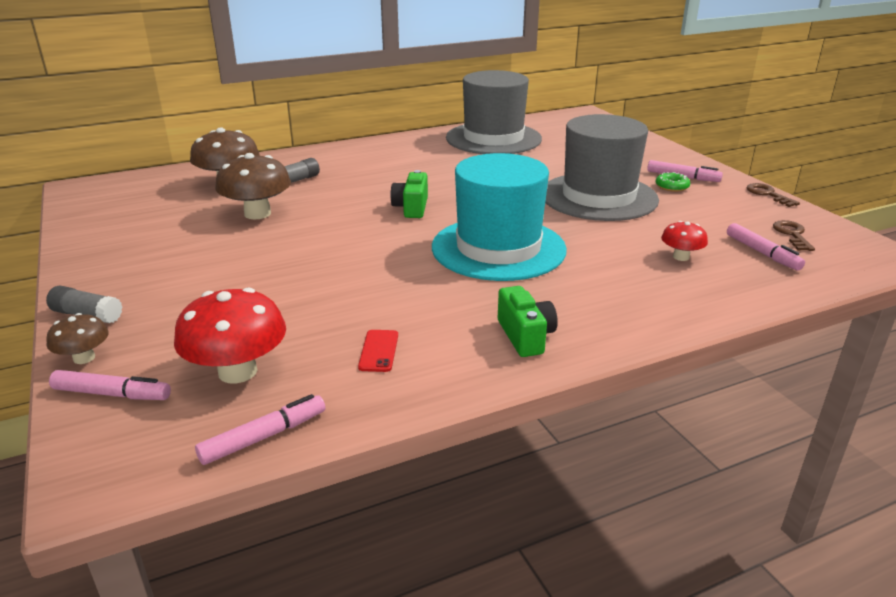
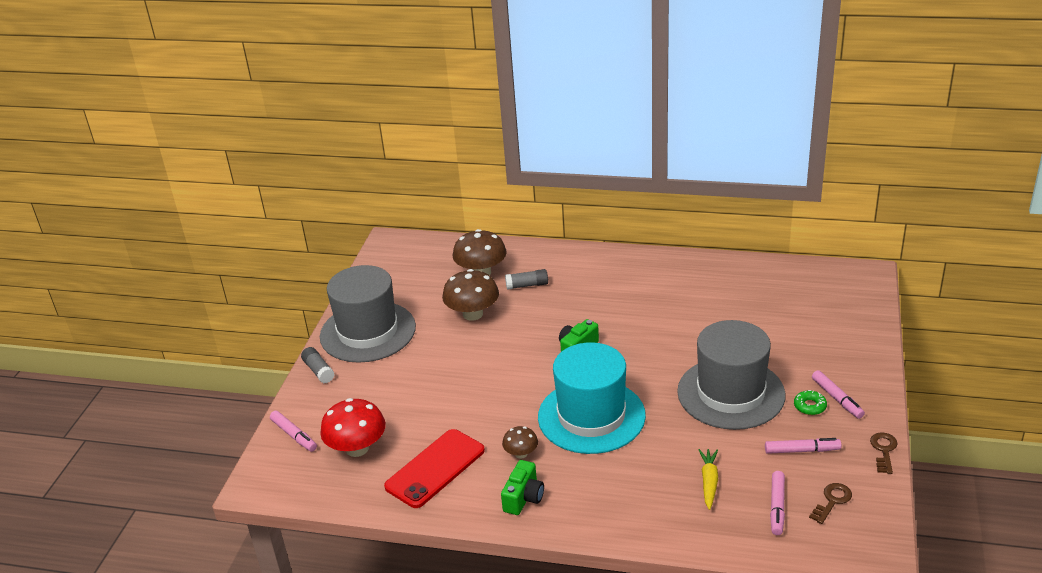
camera: 40 degrees right, 5 degrees up
(84, 358) = (298, 404): brown mushroom -> brown mushroom (521, 453)
(264, 437) = (336, 496): pink marker -> pink marker (802, 450)
(379, 351) = (435, 468): red phone -> red phone, size x2.32
(493, 138) = (733, 284): grey hat -> grey hat (368, 332)
(681, 257) = (709, 482): red mushroom -> yellow carrot

